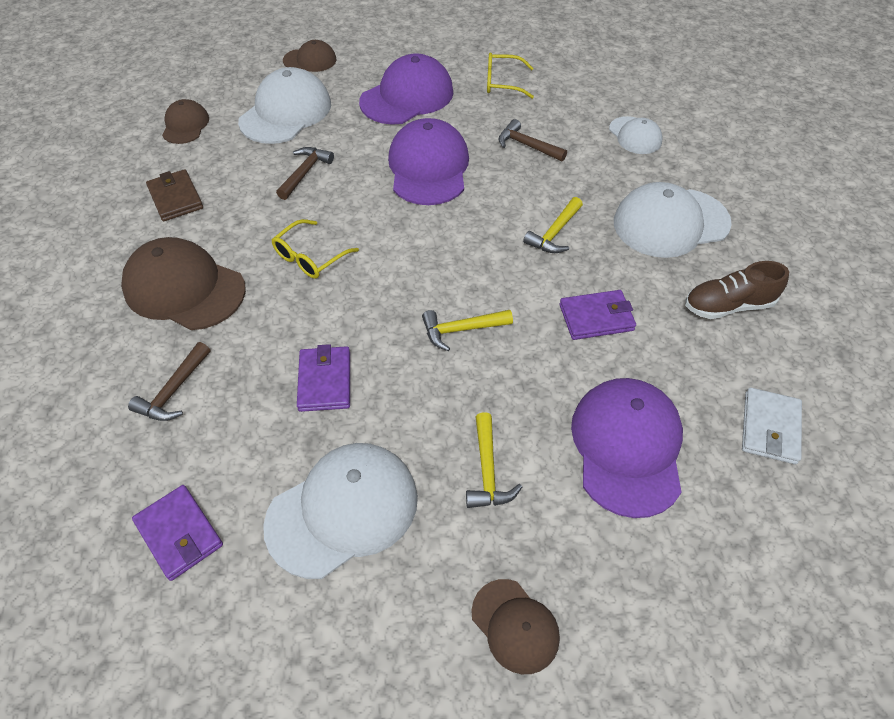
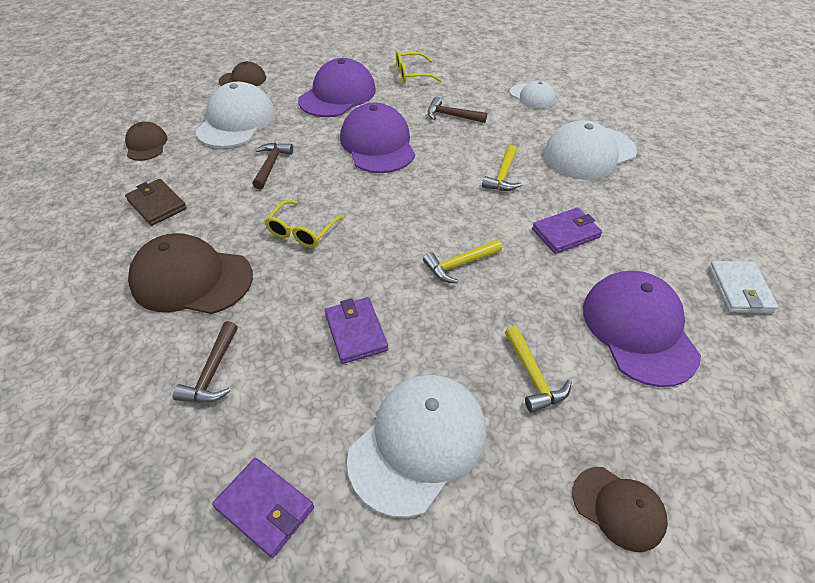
camera: 15 degrees left, 5 degrees down
(728, 306) = (661, 205): brown shoe -> none

